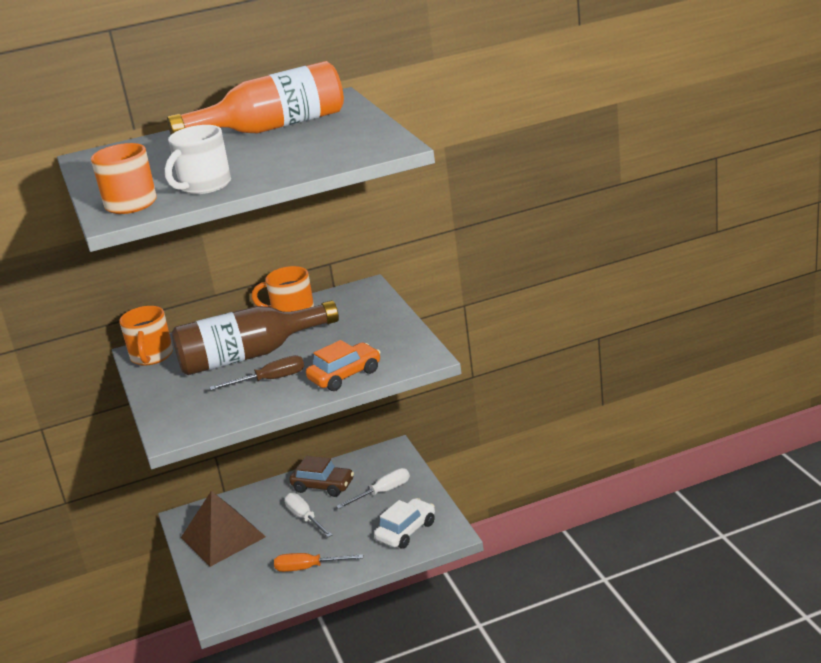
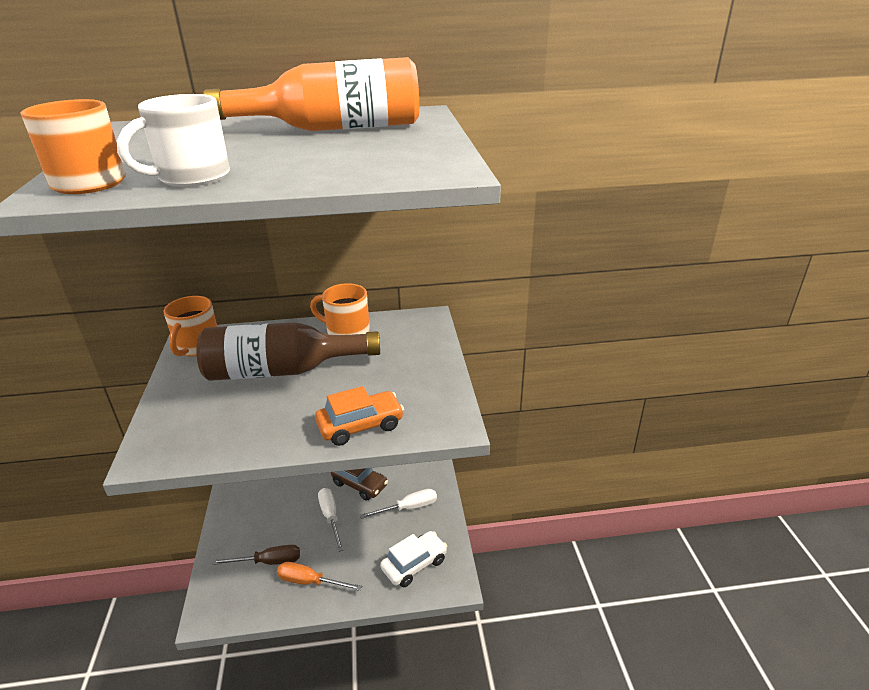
camera: 10 degrees right, 5 degrees up
(223, 537) = (253, 516): brown pyramid -> none
(270, 380) = (284, 409): brown screwdriver -> brown screwdriver (269, 562)

